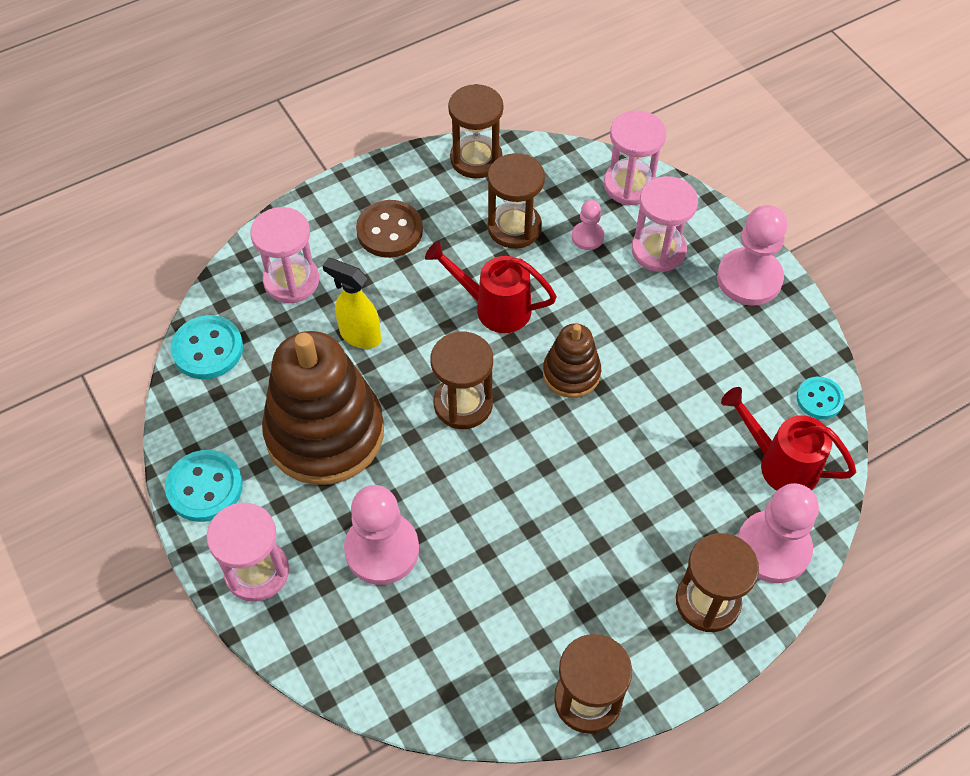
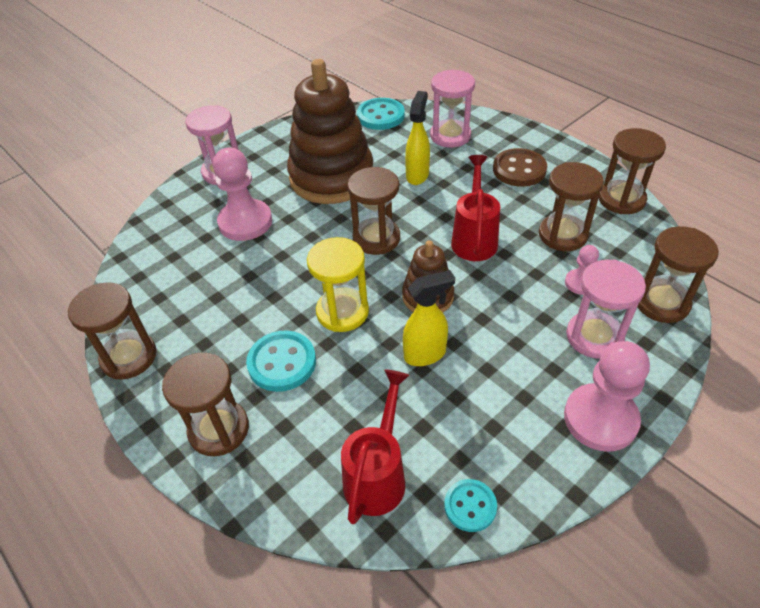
camera: 80 degrees right, 10 degrees down
(205, 487) = (279, 138): turquoise button -> turquoise button (282, 362)
(572, 460) = (342, 312): none -> yellow hourglass
(629, 185) = (661, 303): pink hourglass -> brown hourglass
(650, 394) = (425, 354): none -> yellow spray bottle
(773, 548) = (280, 479): pink pawn -> none

